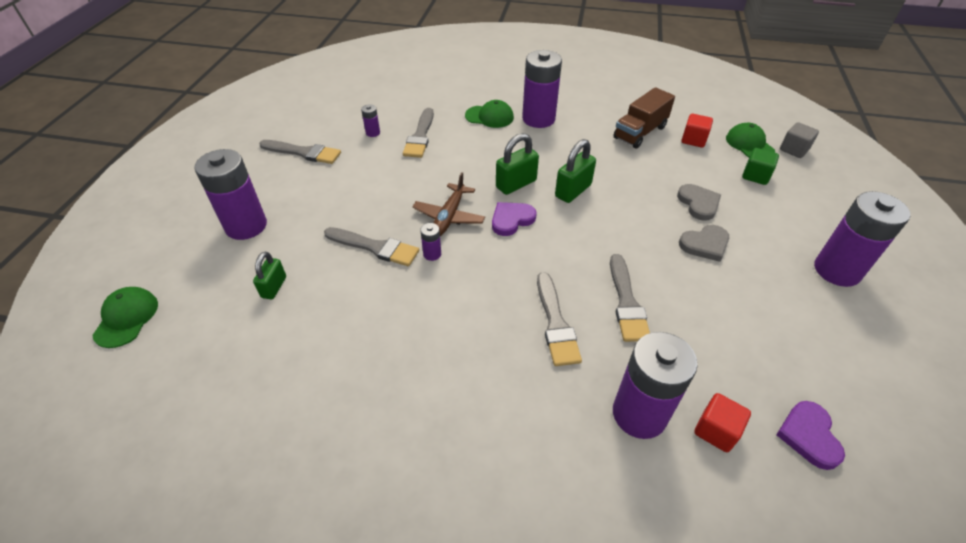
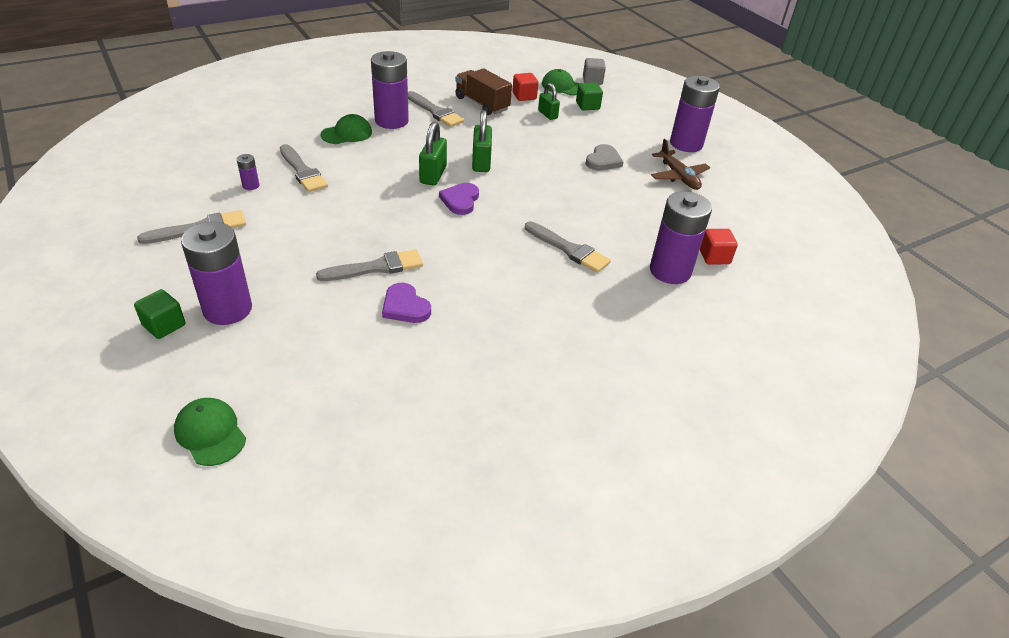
camera: 45 degrees left, 5 degrees down
(201, 217) = (164, 325): none -> green cube
(274, 287) = (326, 336): green padlock -> green padlock (547, 114)
(432, 254) = (429, 250): purple battery -> none
(449, 217) = (409, 219): brown plane -> brown plane (678, 176)
(626, 302) = (596, 216): grey brush -> grey brush (435, 112)
(640, 132) = (482, 104): brown truck -> brown truck turned 135 degrees clockwise
(698, 203) = (572, 137): grey heart -> none
(809, 436) = (755, 234): purple heart -> purple heart (405, 306)

